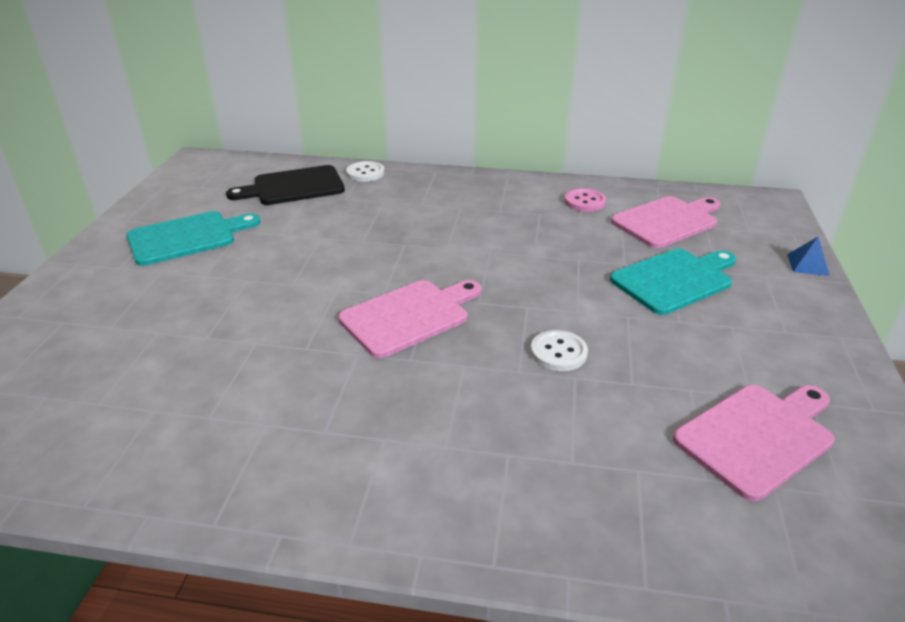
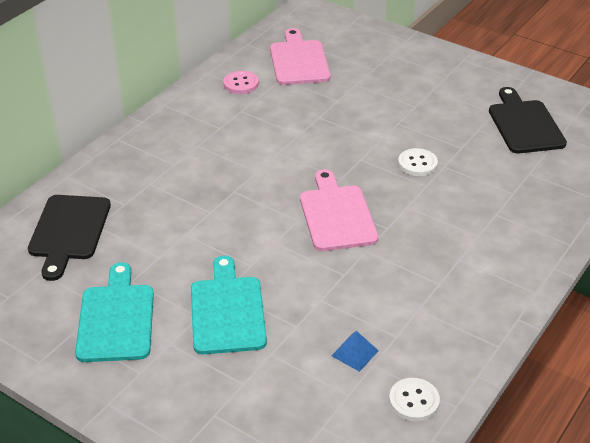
camera: 65 degrees left, 5 degrees up
(365, 173) = (82, 180): white button -> white button (414, 401)
(675, 280) = (371, 89): turquoise cutting board -> turquoise cutting board (227, 311)
(758, 436) = (524, 124): pink cutting board -> black cutting board
(807, 264) = (390, 34): blue pyramid -> blue pyramid (354, 353)

